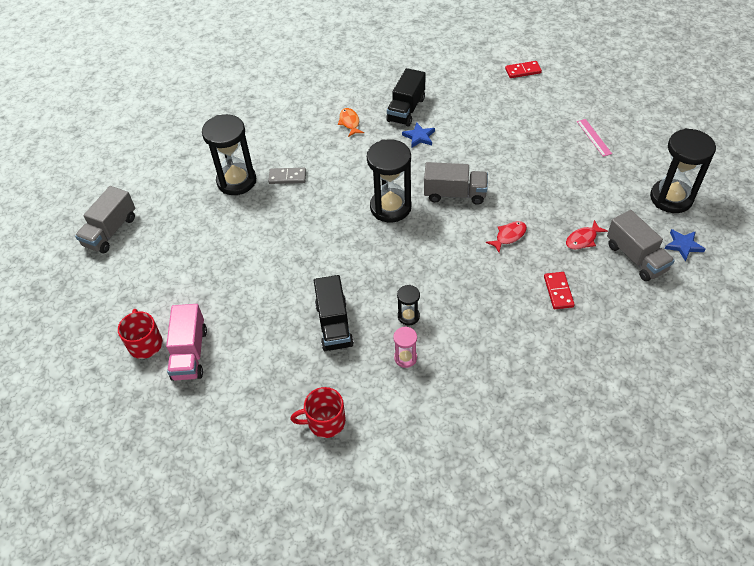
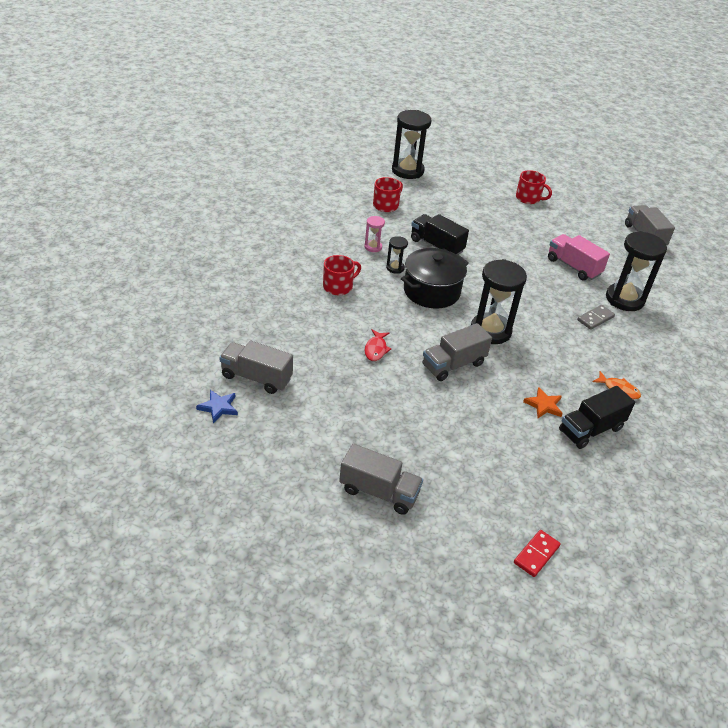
camera: 135 degrees right, 10 degrees down
(190, 353) = (498, 203): pink truck -> pink truck (573, 267)
(400, 271) = (431, 291): none -> black pot
(406, 110) = (590, 429): black truck -> black truck turned 105 degrees counterclockwise
(419, 137) = (544, 405): blue star -> orange star
(489, 321) = (338, 286): none -> red mug
(558, 291) = (303, 325): red domino -> none
(583, 239) = (312, 373): red fish -> none
(593, 137) = (379, 492): pink ruler -> grey truck
(671, 198) = (253, 453): black hourglass -> black hourglass (407, 171)

